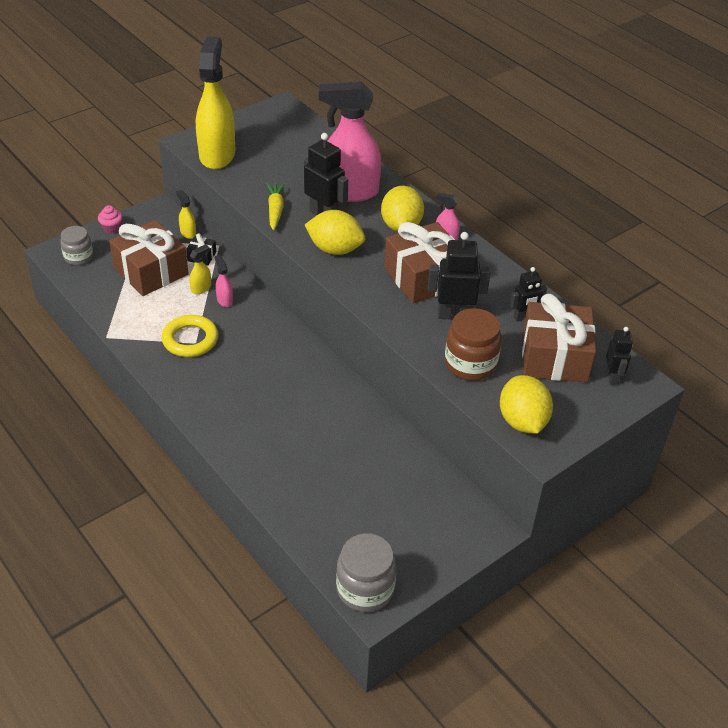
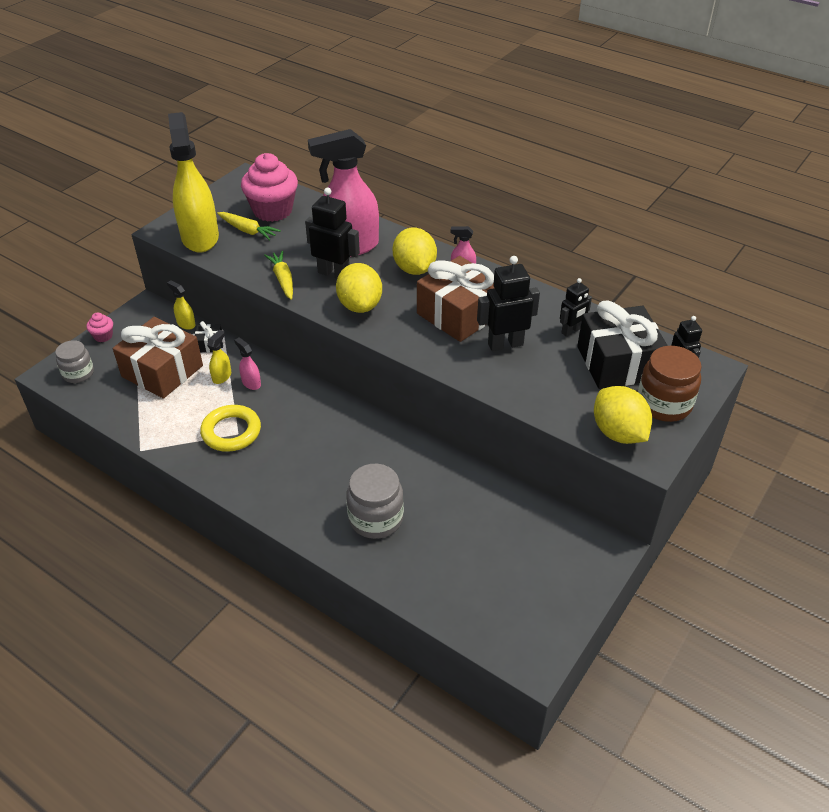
camera: 15 degrees left, 0 degrees up
(263, 157) = (248, 231): none -> yellow carrot
(293, 143) = (272, 210): none -> pink cupcake
(335, 249) = (360, 305): yellow lemon -> yellow lemon turned 75 degrees clockwise
(365, 589) = (516, 645): grey jar -> grey jar (375, 518)
(470, 364) = (542, 388): brown jar -> brown jar (664, 404)
(554, 357) = (617, 363): brown gift -> black gift

